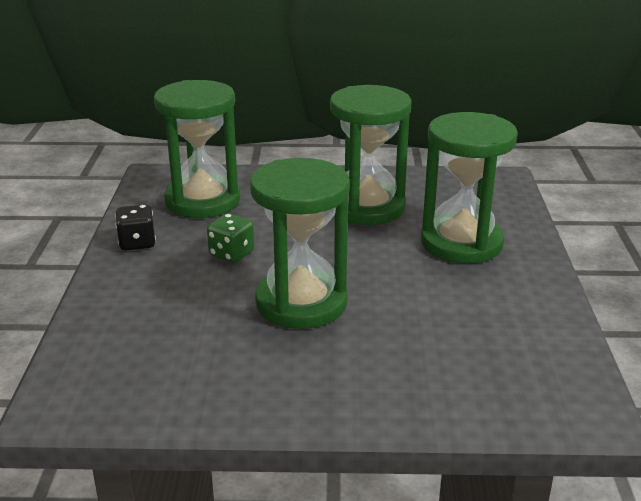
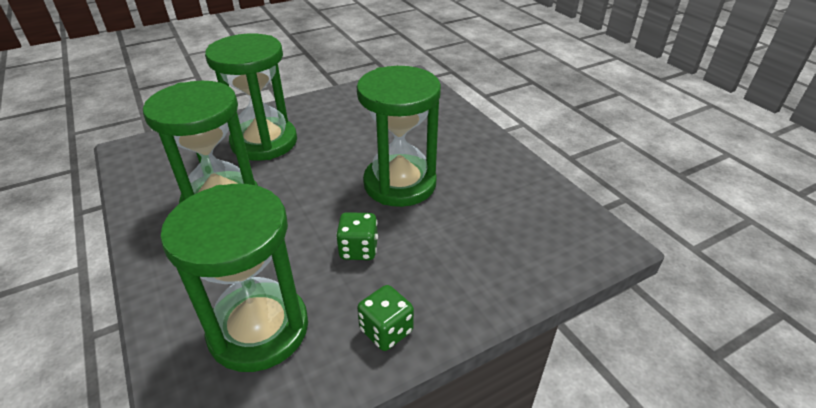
camera: 120 degrees left, 10 degrees up
(137, 243) = (386, 331): black dice -> green dice

